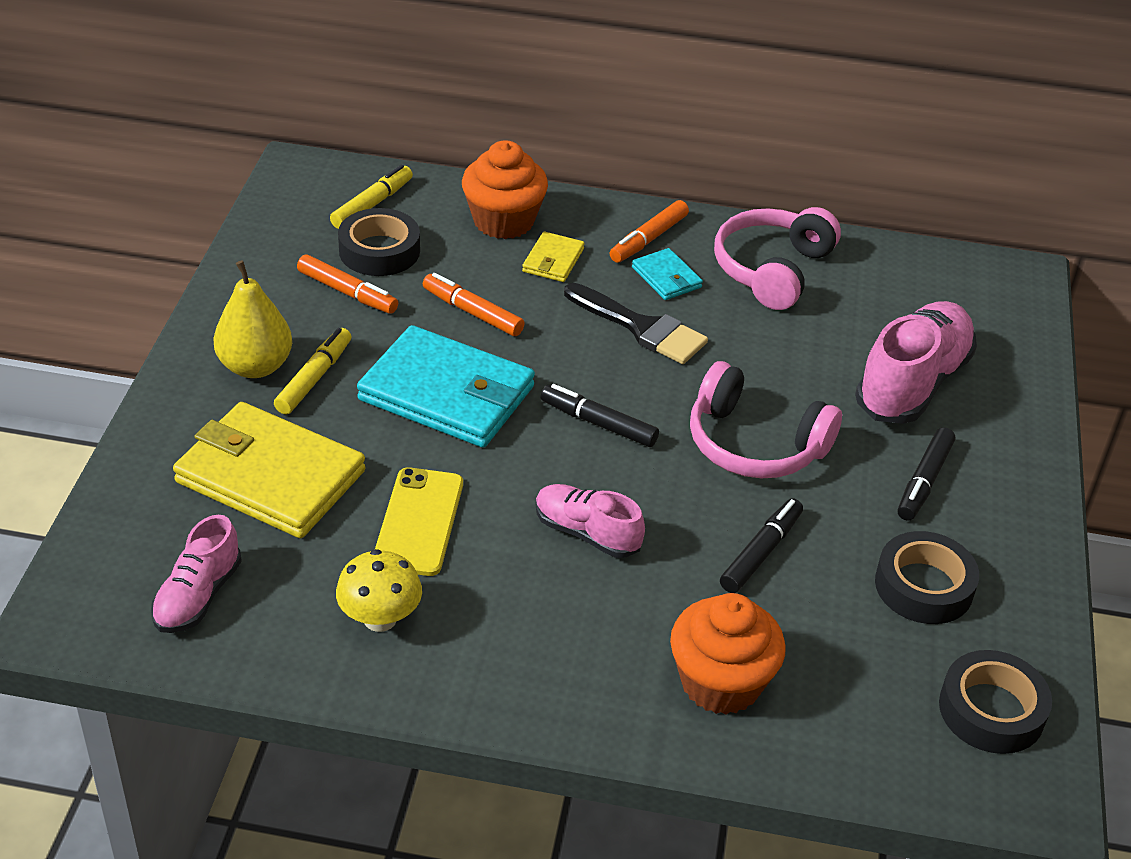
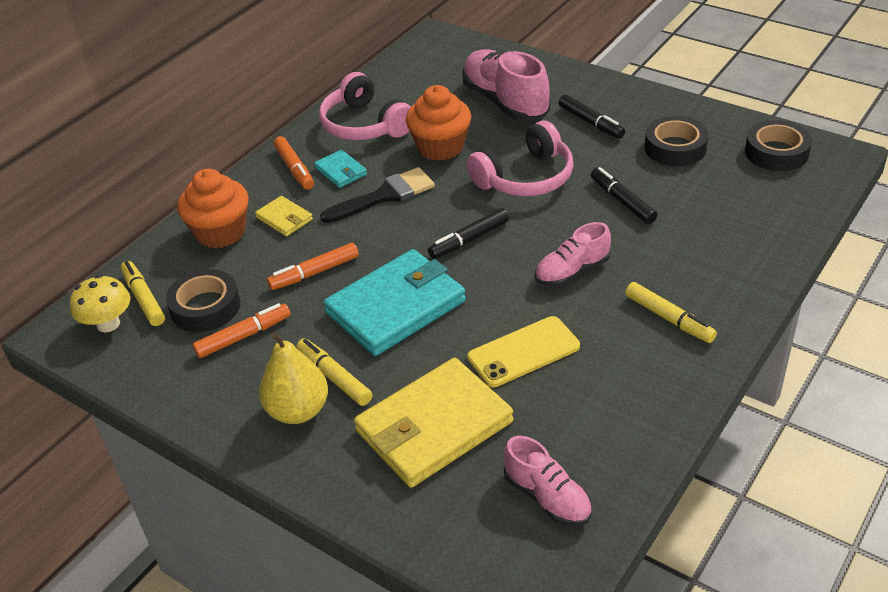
camera: 60 degrees left, 0 degrees up
(380, 618) = (611, 394): yellow mushroom -> yellow mushroom (108, 324)
(419, 522) = (523, 352): yellow phone -> yellow phone turned 60 degrees counterclockwise
(542, 648) = (669, 318): none -> yellow marker
(666, 277) = (341, 171): turquoise wallet -> turquoise wallet turned 60 degrees clockwise
(720, 682) = (724, 247): orange cupcake -> orange cupcake (440, 147)

